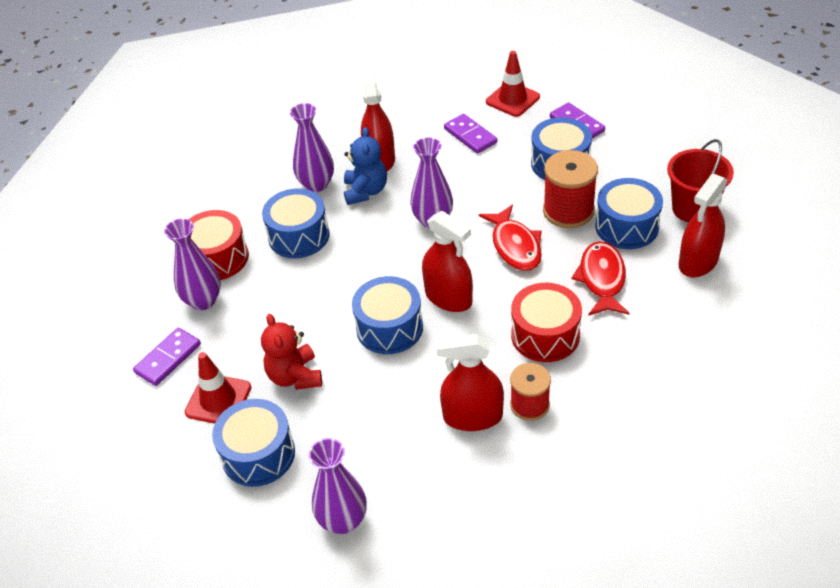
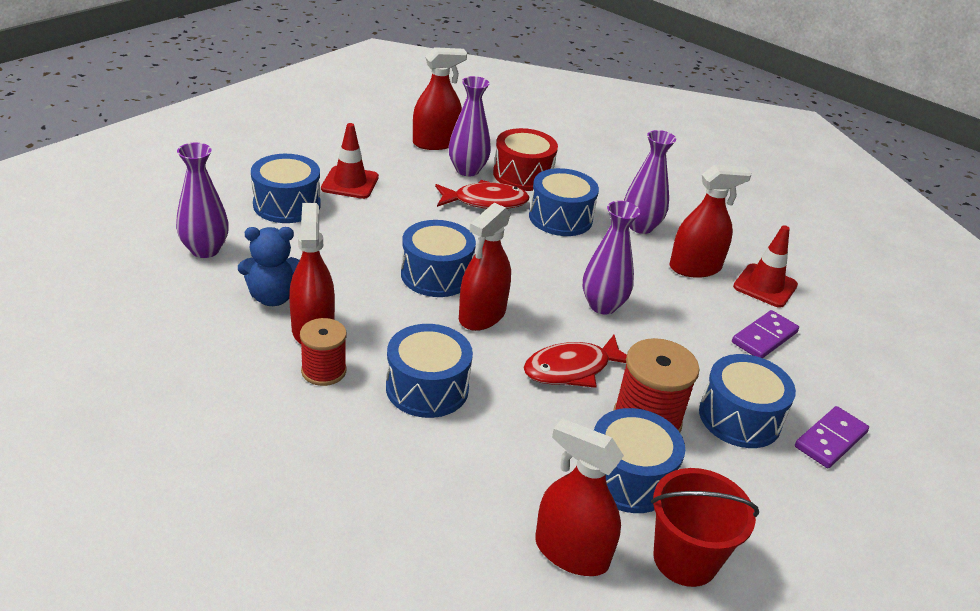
camera: 75 degrees right, 10 degrees down
(140, 326) = (435, 143): none -> red spray bottle
(168, 358) = (398, 157): purple domino -> none
(295, 376) = (374, 221): red teddy bear -> none
(365, 191) = (638, 258): blue teddy bear -> blue teddy bear (273, 297)
(512, 99) = (856, 378): red traffic cone -> red traffic cone (765, 286)
(545, 335) = (427, 388): red drum -> blue drum
(602, 279) = (524, 444): red fish -> red fish (485, 202)

